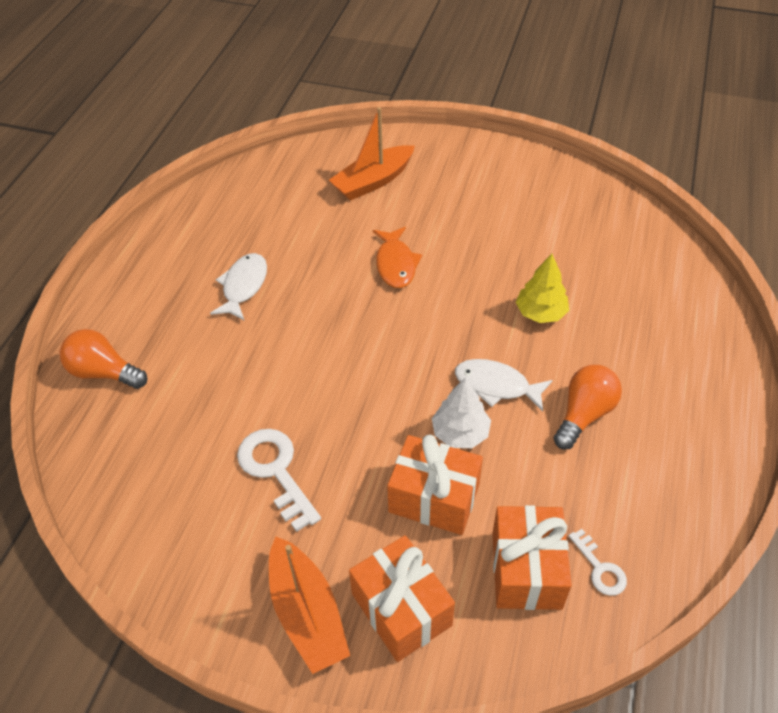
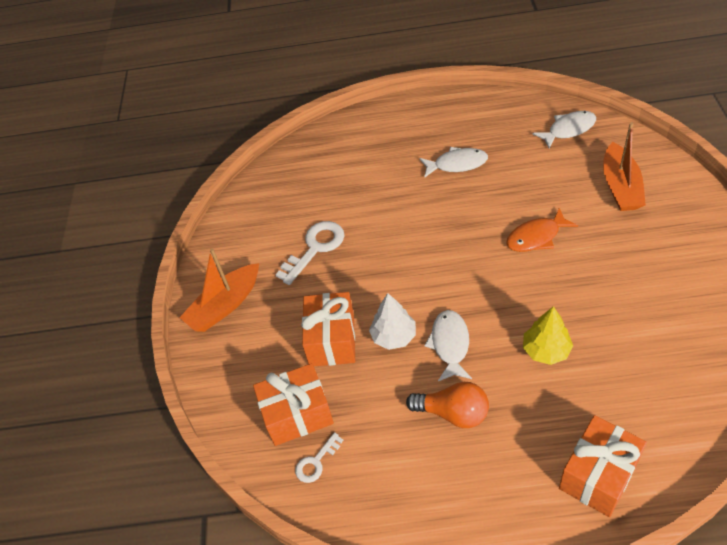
camera: 75 degrees right, 0 degrees up
(104, 372) = (348, 136): orange light bulb -> none
(267, 183) = (568, 130): none -> white fish
(373, 181) = (620, 187): orange boat -> orange boat turned 120 degrees counterclockwise
(401, 609) = (243, 352): orange gift -> orange gift (598, 475)

